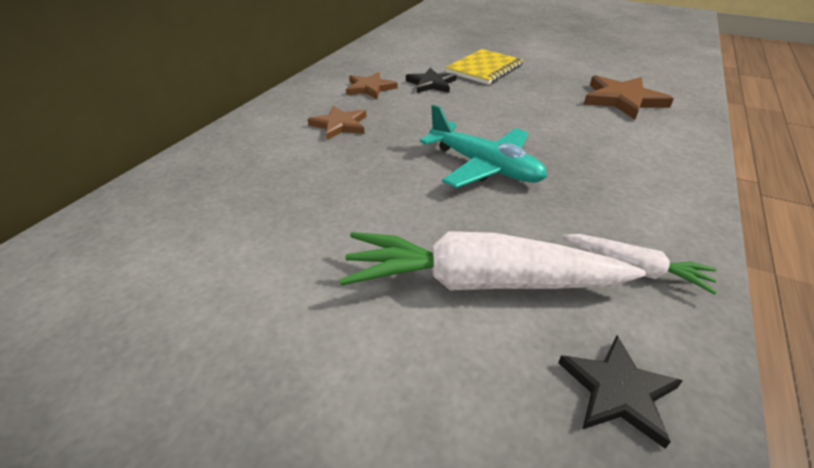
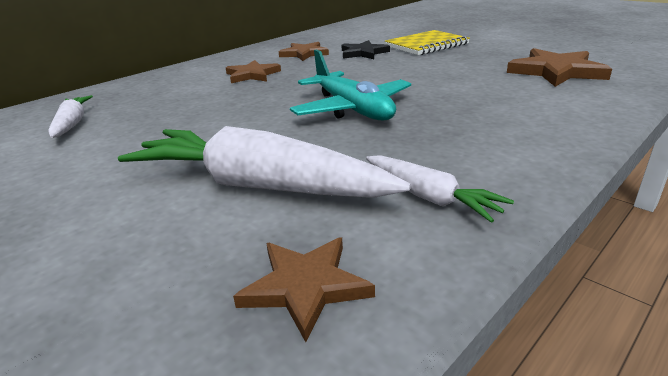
camera: 20 degrees right, 10 degrees down
(190, 224) = (72, 123): none -> white carrot
(618, 391) = (305, 286): black star -> brown star

